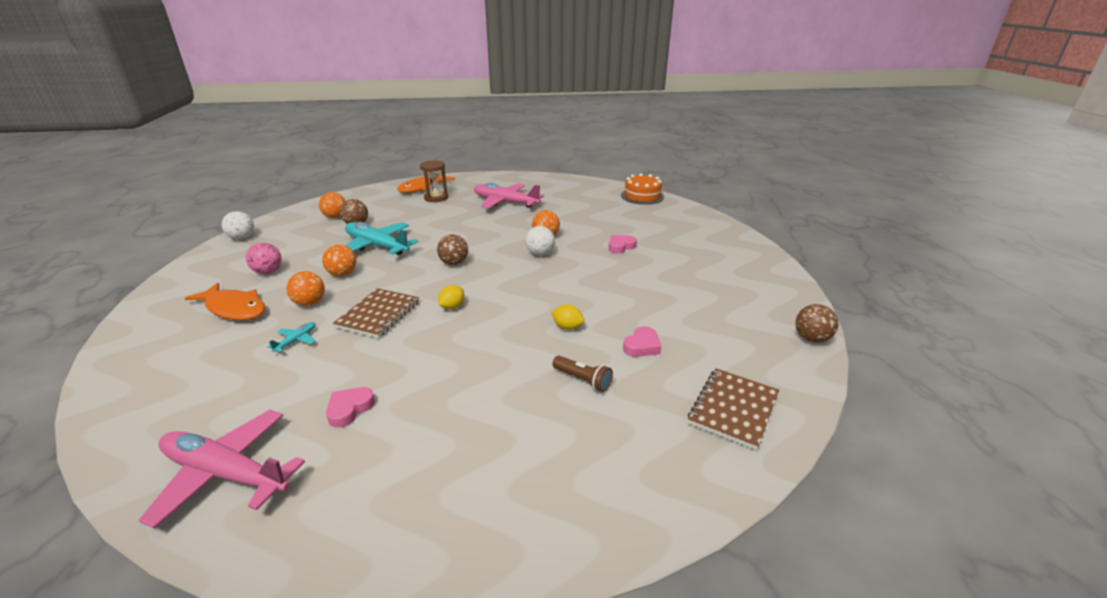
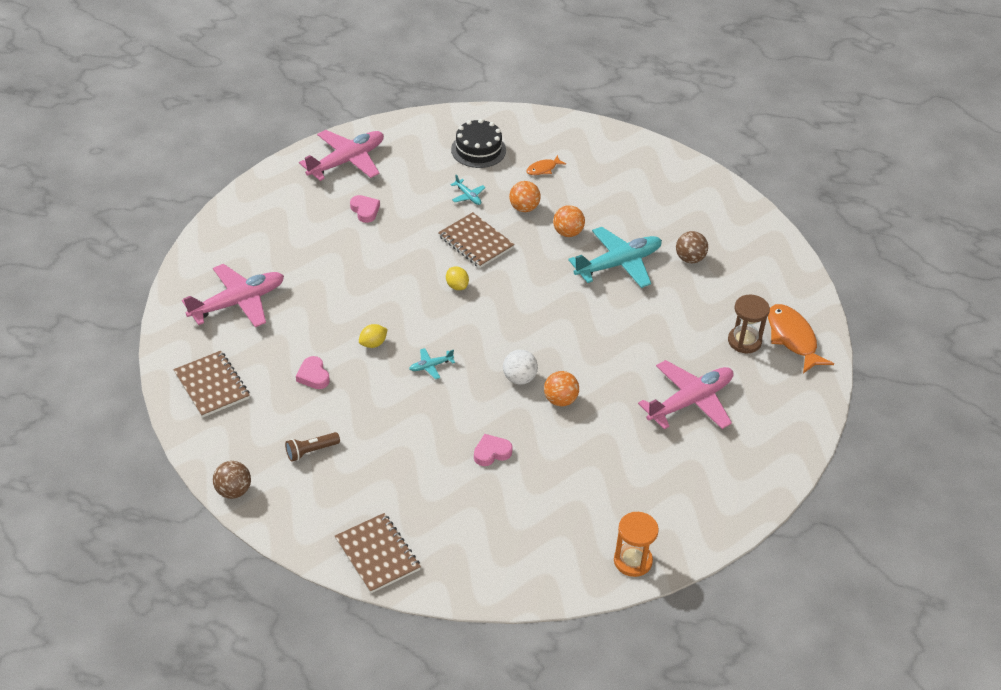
camera: 115 degrees right, 15 degrees up
(193, 359) = (478, 150): none -> black cake
(234, 309) = (543, 169): orange fish -> orange fish, size x0.51
(242, 238) = (699, 178): white ball -> none
(268, 272) = (603, 190): pink ball -> none
(335, 217) = (724, 246): orange ball -> none
(454, 263) = (541, 308): brown ball -> none
(565, 291) = (431, 366): none -> turquoise plane
(583, 380) = (303, 324): brown flashlight -> brown flashlight (311, 451)
(597, 451) = (237, 303): none -> pink plane
(620, 246) = (491, 453): pink heart -> pink heart turned 105 degrees counterclockwise
(642, 196) = (632, 561): orange cake -> orange hourglass
(755, 260) = (377, 554): none -> brown notebook

